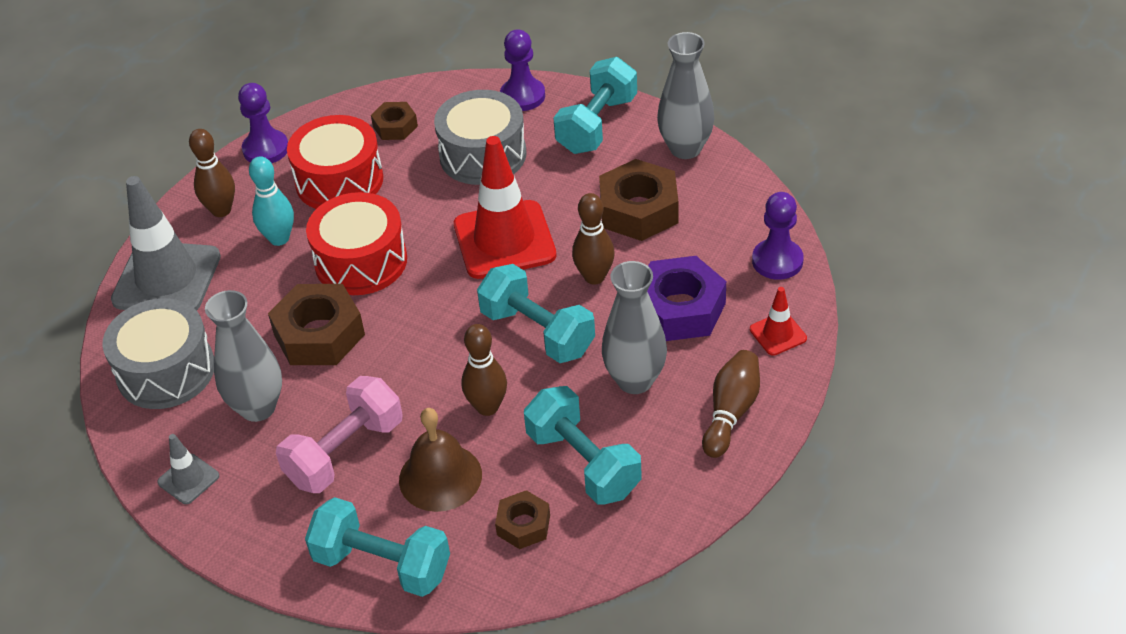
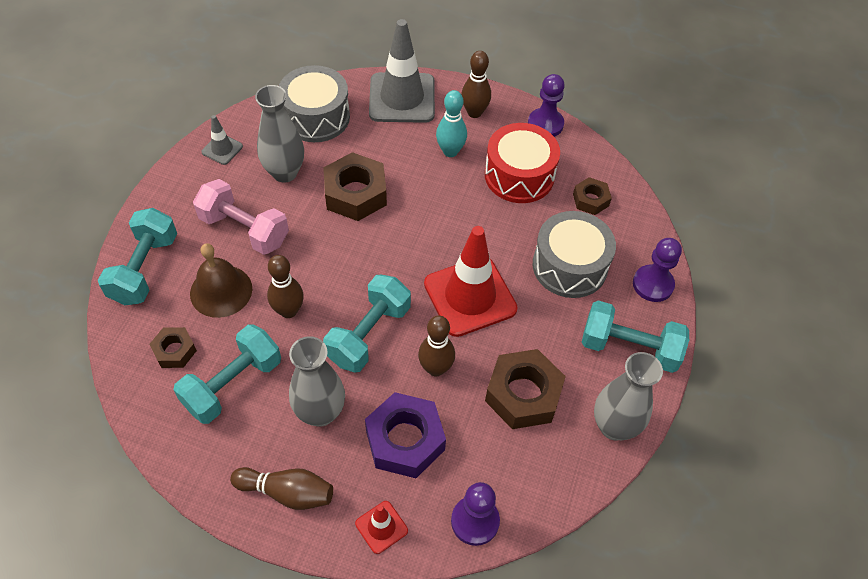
camera: 75 degrees right, 10 degrees up
(361, 261) = (433, 205): red drum -> none

